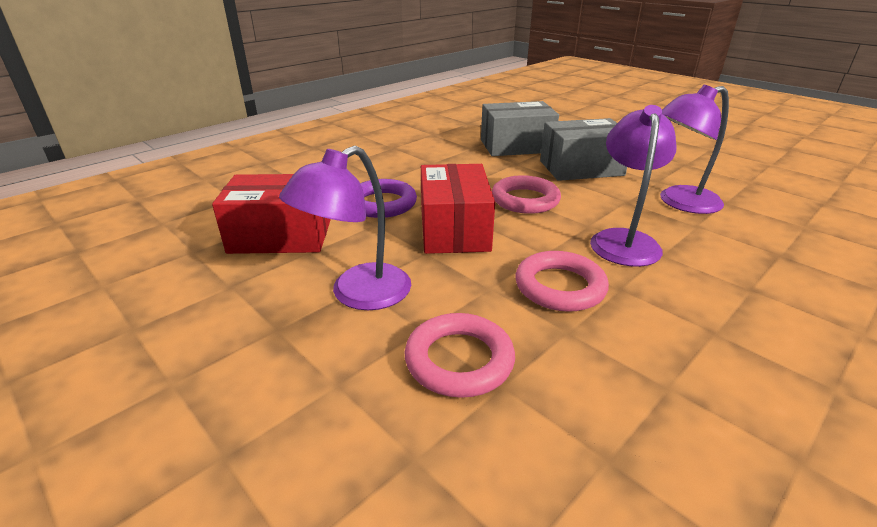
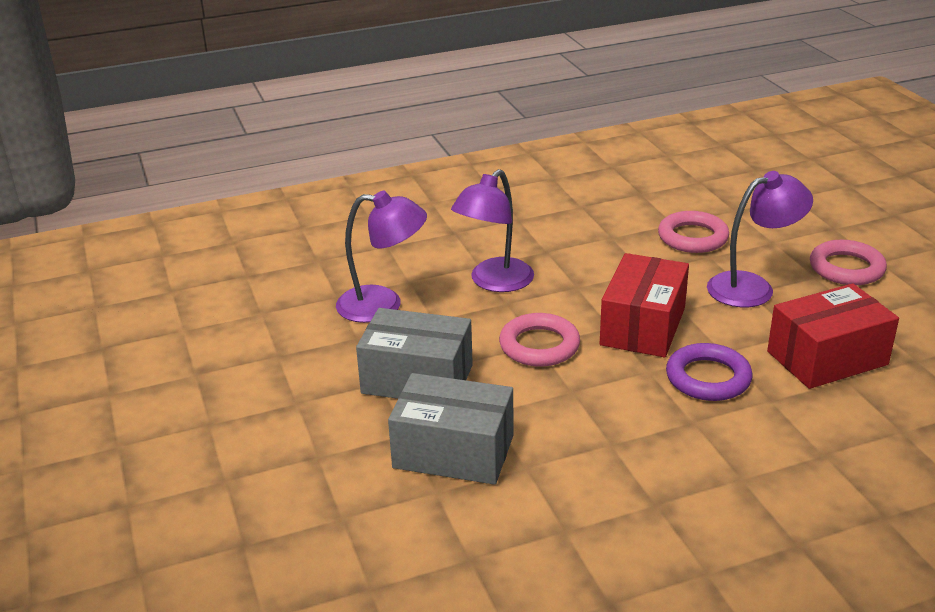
camera: 155 degrees left, 0 degrees up
(281, 236) = (827, 358): red box -> red box turned 45 degrees counterclockwise
(560, 287) = (590, 260): pink ring -> pink ring (846, 268)

